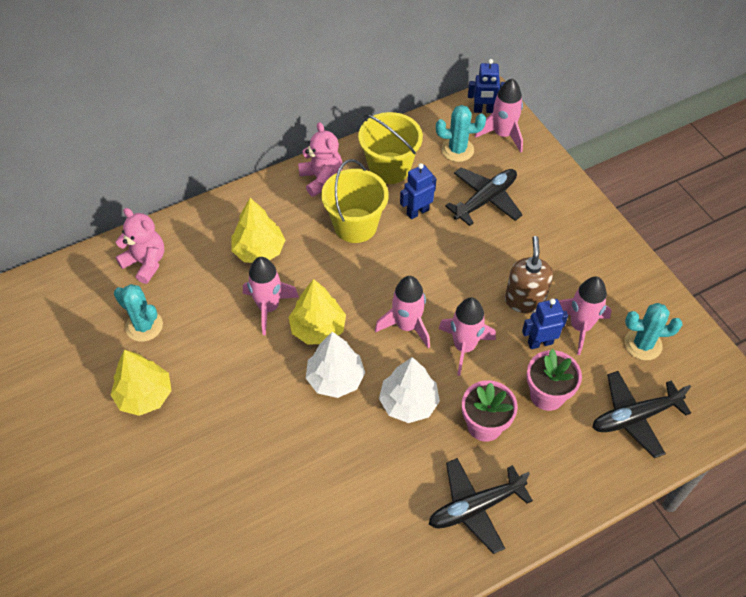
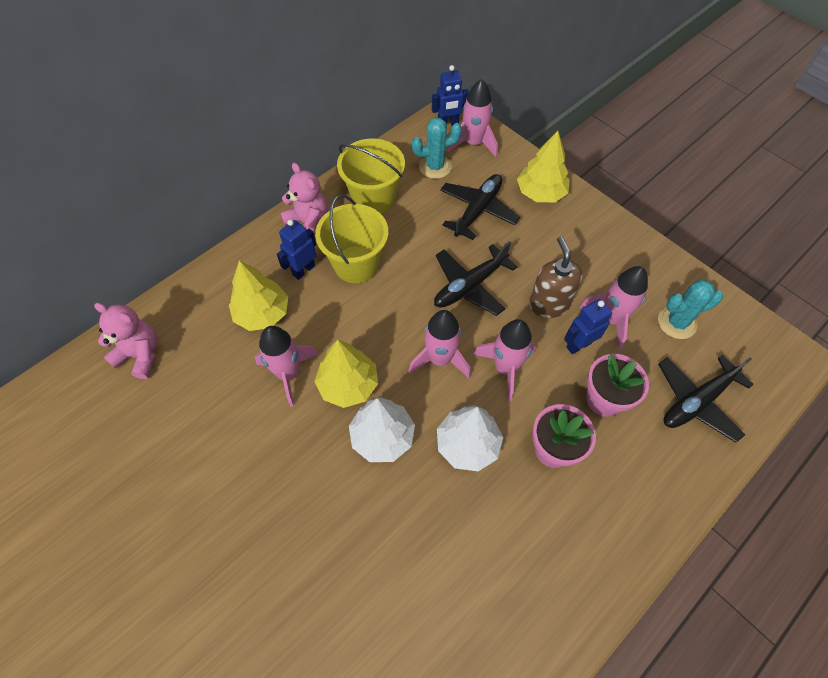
camera: 15 degrees left, 5 degrees up
(144, 326) = (155, 428): turquoise cactus -> none
(144, 395) = (174, 512): yellow tree -> yellow tree (540, 193)
(417, 212) = (415, 237): blue robot -> blue robot (303, 270)
(475, 508) = (574, 547): black plane -> black plane (470, 286)

